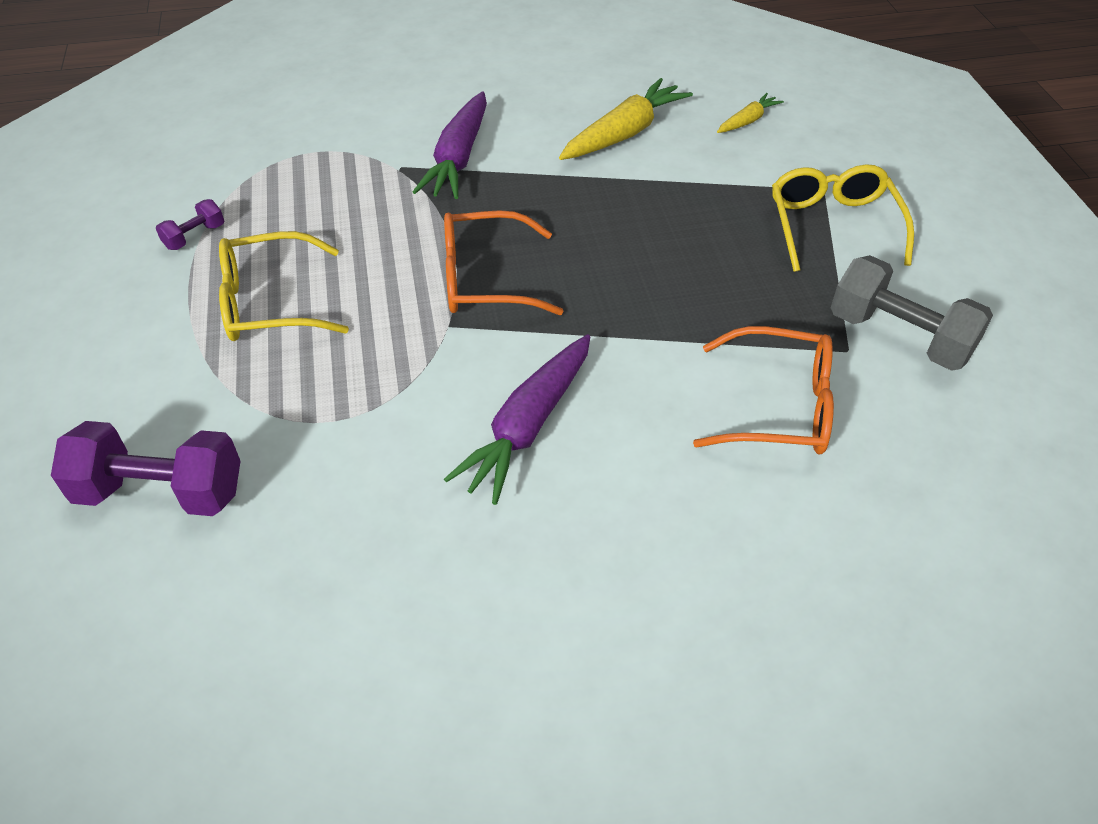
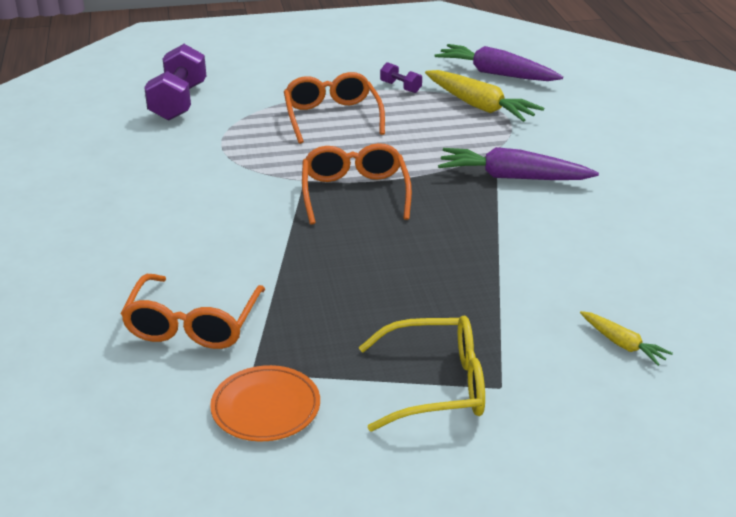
camera: 90 degrees right, 15 degrees down
(270, 303) = (332, 117): yellow glasses -> orange glasses
(528, 426) = (199, 212): purple carrot -> purple carrot (496, 74)
(624, 133) = (574, 262): yellow carrot -> yellow carrot (479, 106)
(899, 337) = (266, 408): grey dumbbell -> orange plate

